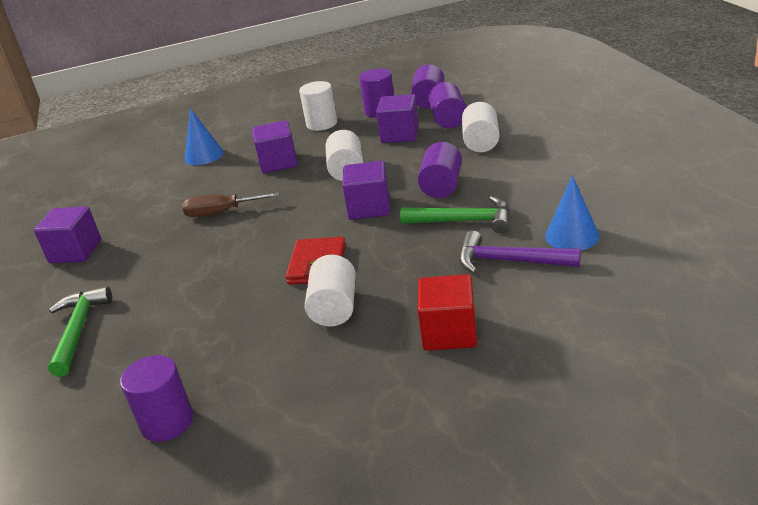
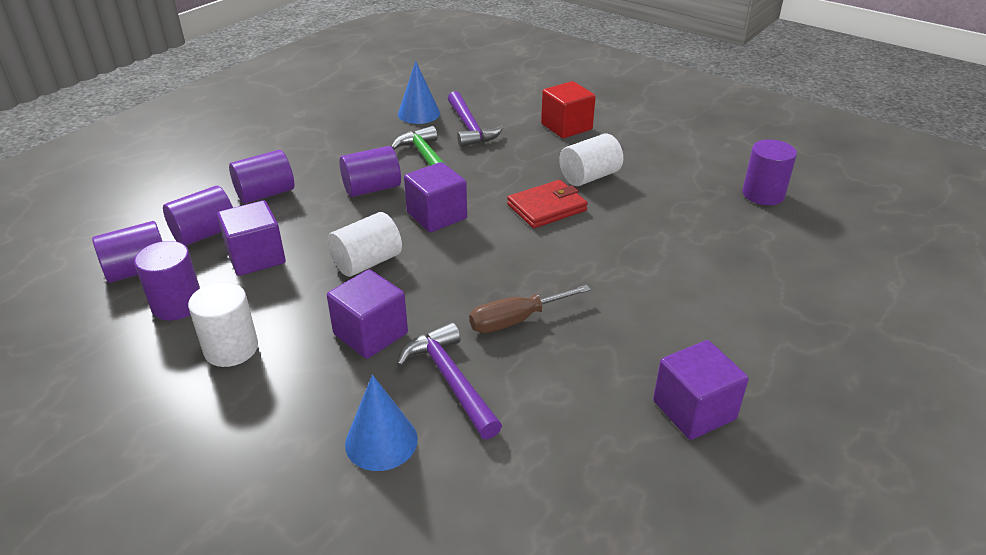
camera: 130 degrees left, 5 degrees up
(78, 330) = (768, 302): green hammer -> none
(210, 180) = (450, 380): none -> purple hammer
(221, 212) = (515, 320): brown screwdriver -> brown screwdriver turned 105 degrees clockwise
(481, 142) = (265, 194): white cylinder -> purple cylinder

